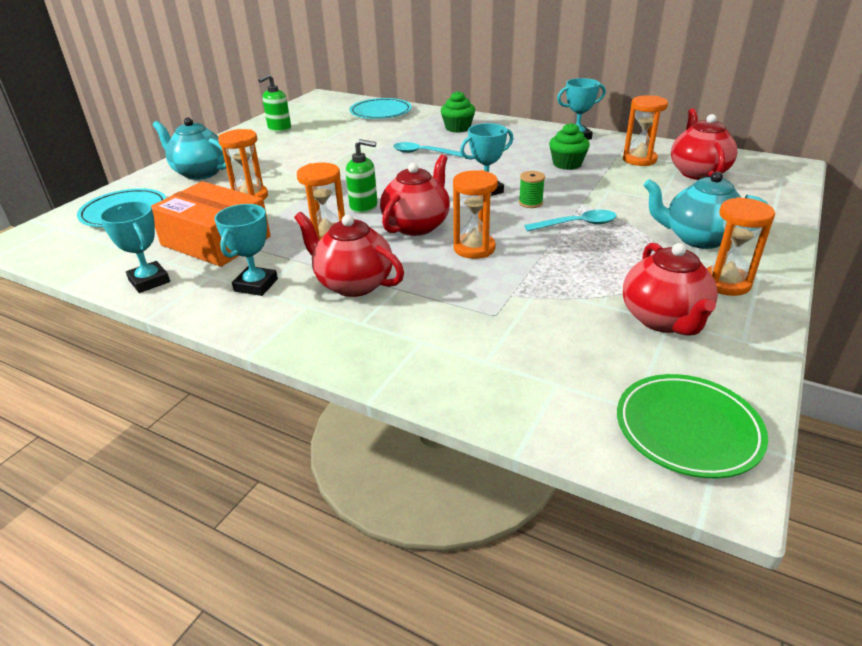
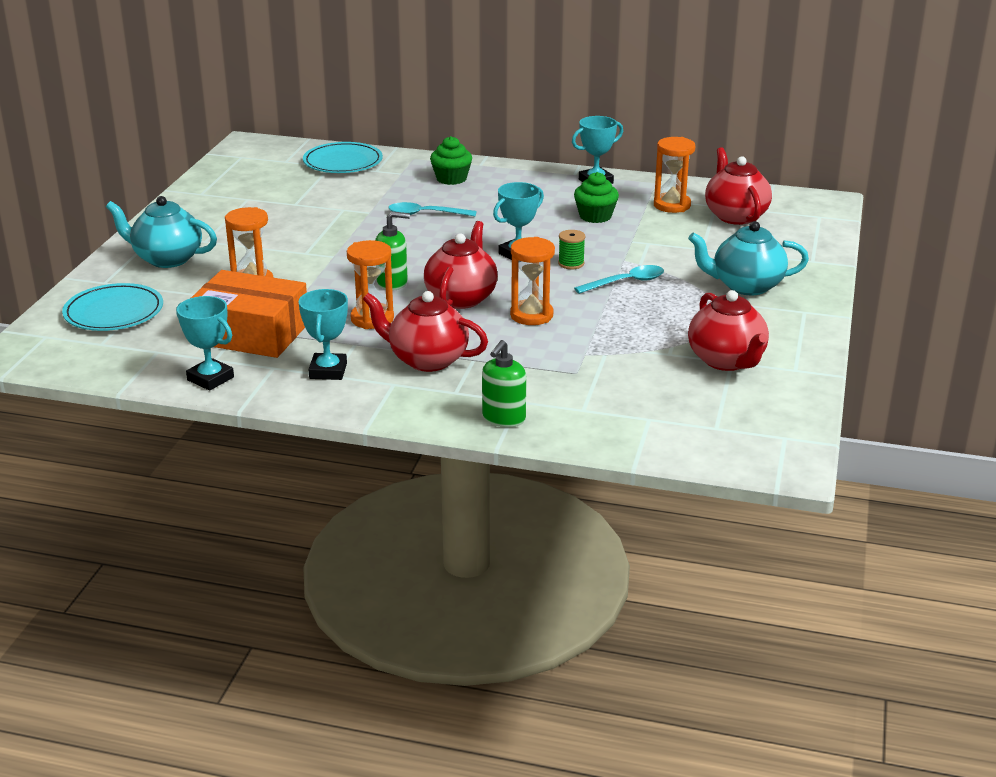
camera: 15 degrees left, 5 degrees down
(279, 129) = (225, 194): green soap dispenser -> green soap dispenser (503, 419)
(688, 428) = (759, 436): green plate -> none
(725, 283) = (775, 325): orange hourglass -> none

